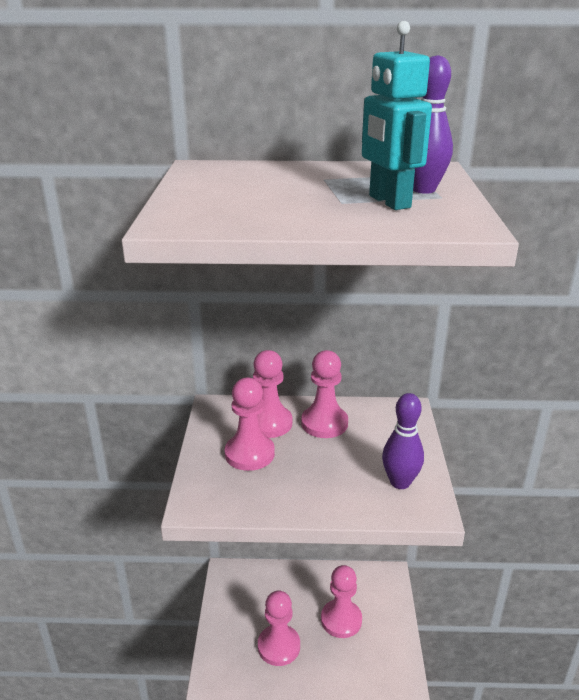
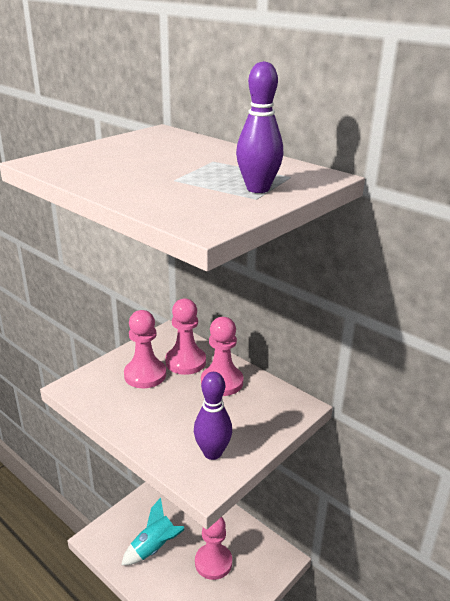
camera: 40 degrees right, 0 degrees up
(279, 646) = (154, 548): pink pawn -> turquoise rocket
(388, 202) = (204, 189): turquoise robot -> none

